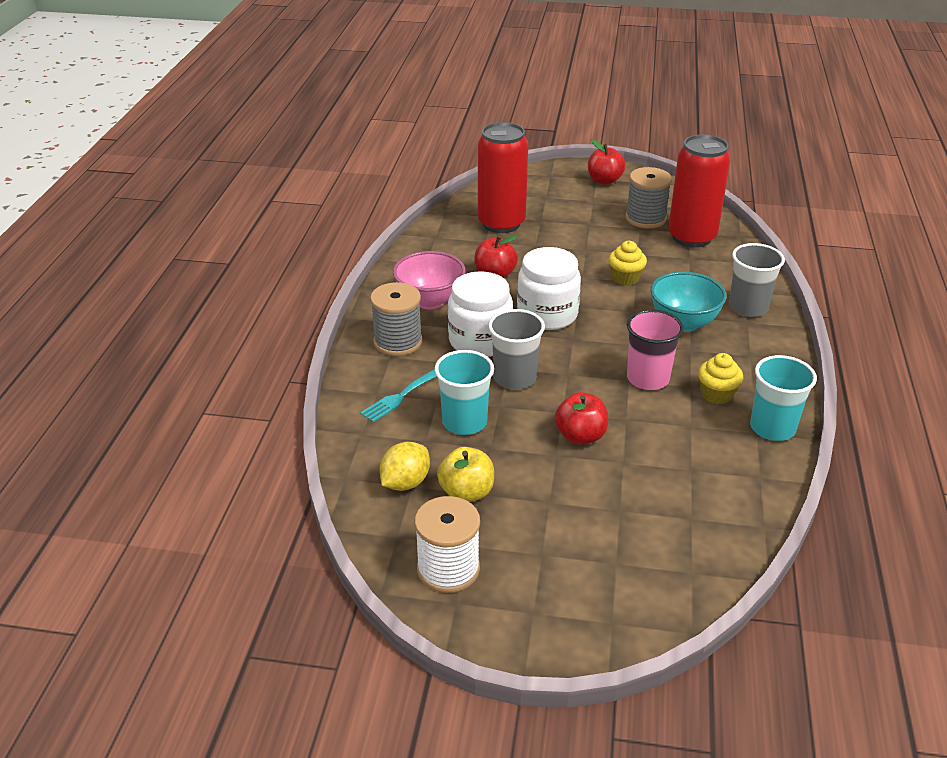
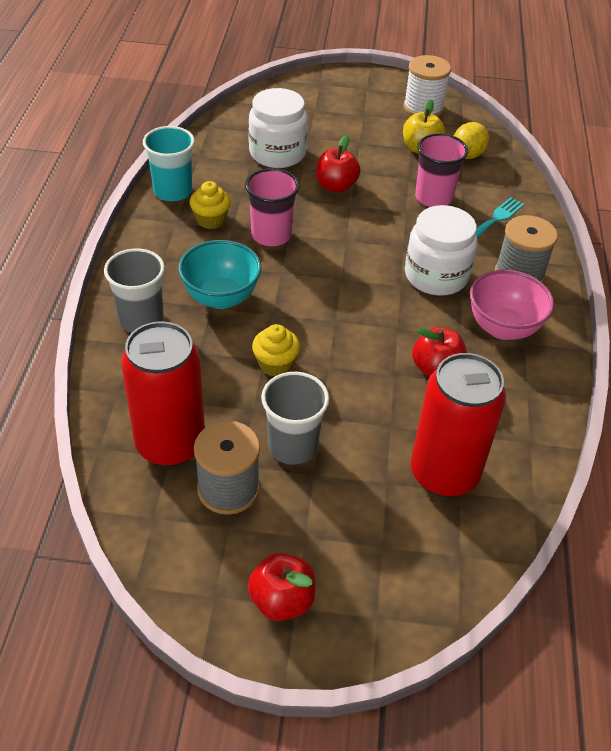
camera: 175 degrees right, 10 degrees up
(464, 422) = (433, 197): turquoise cup -> pink cup
(514, 378) = (396, 236): grey cup -> grey cup (292, 446)
(547, 314) = (369, 309): white jar -> white jar (277, 153)

